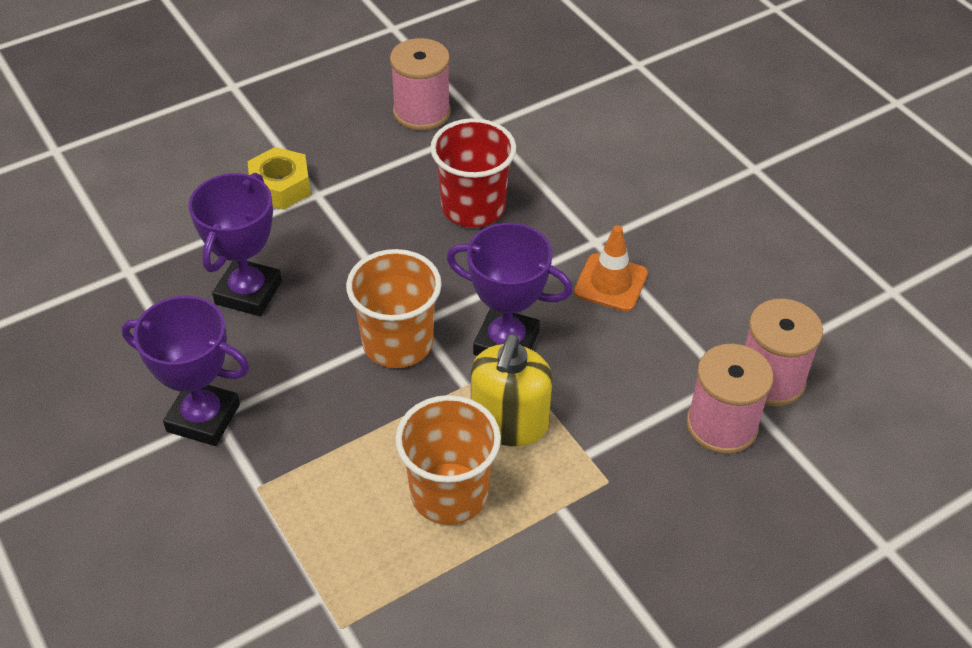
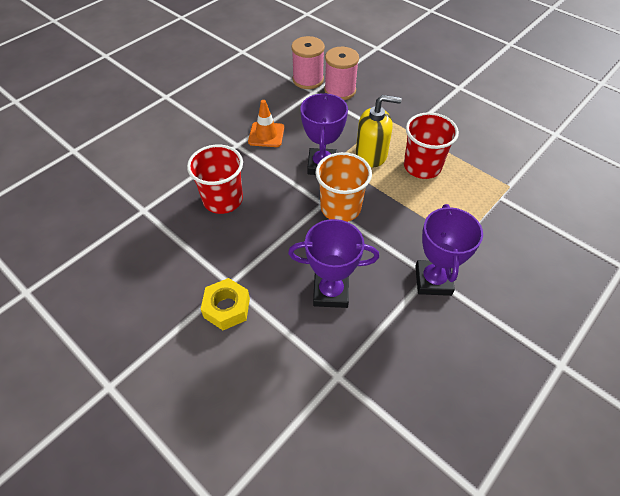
camera: 105 degrees left, 5 degrees up
(421, 112) = (132, 247): pink spool -> none
(449, 493) = (422, 166): orange cup -> red cup

